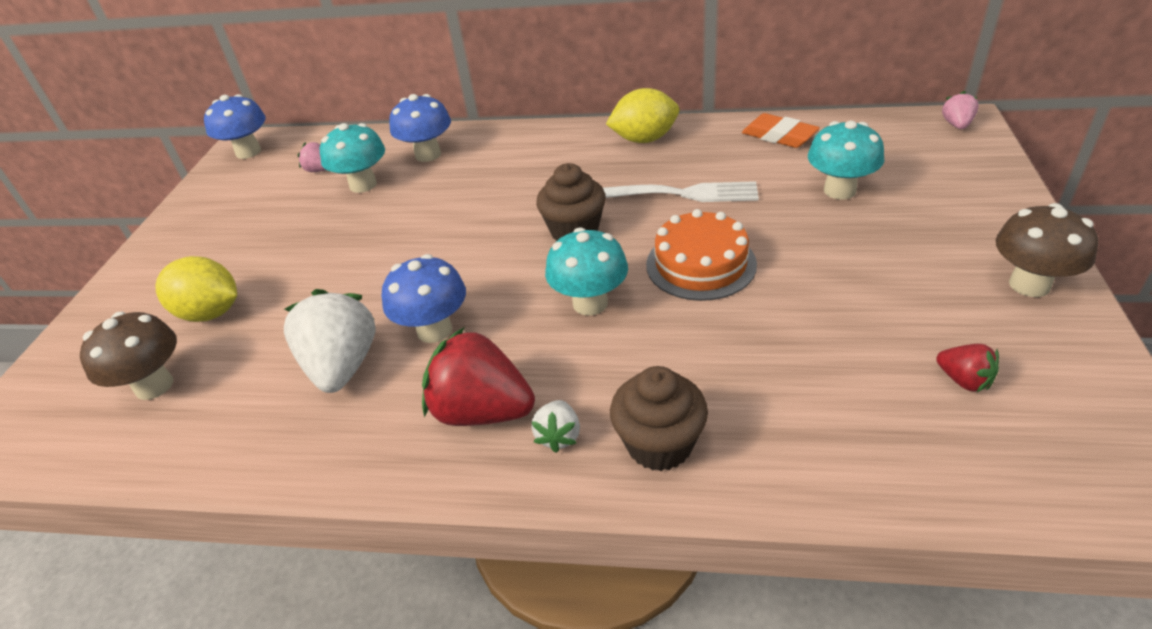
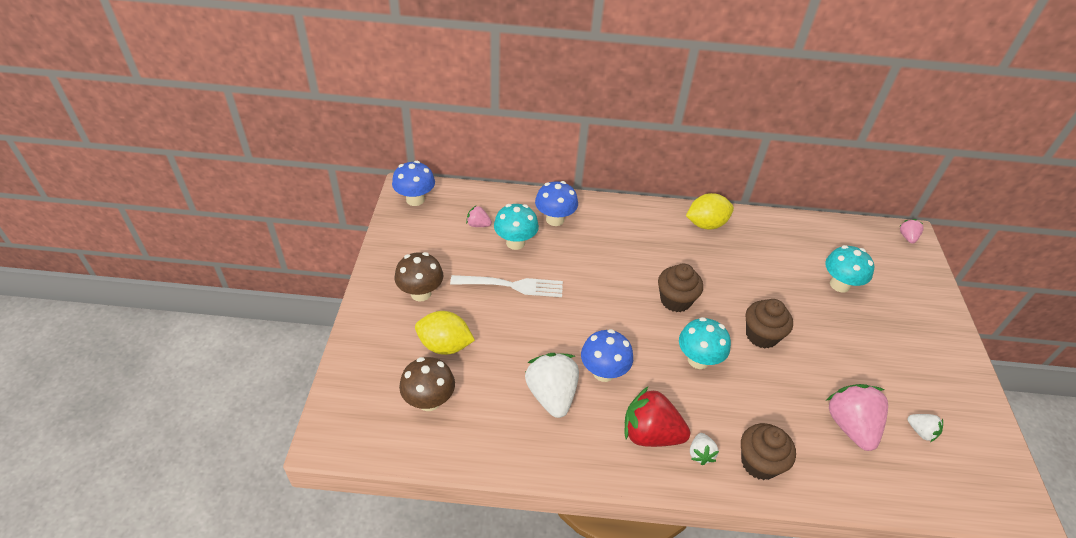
camera: 10 degrees left, 5 degrees up
(681, 194) = (739, 276): white fork -> white fork (512, 285)
(700, 264) = (761, 335): orange cake -> brown cupcake
(779, 136) = (796, 233): orange eraser -> none
(833, 379) = (850, 426): none -> pink strawberry
(964, 380) = (921, 432): red strawberry -> white strawberry
(1029, 284) = (954, 369): brown mushroom -> brown mushroom (421, 293)

